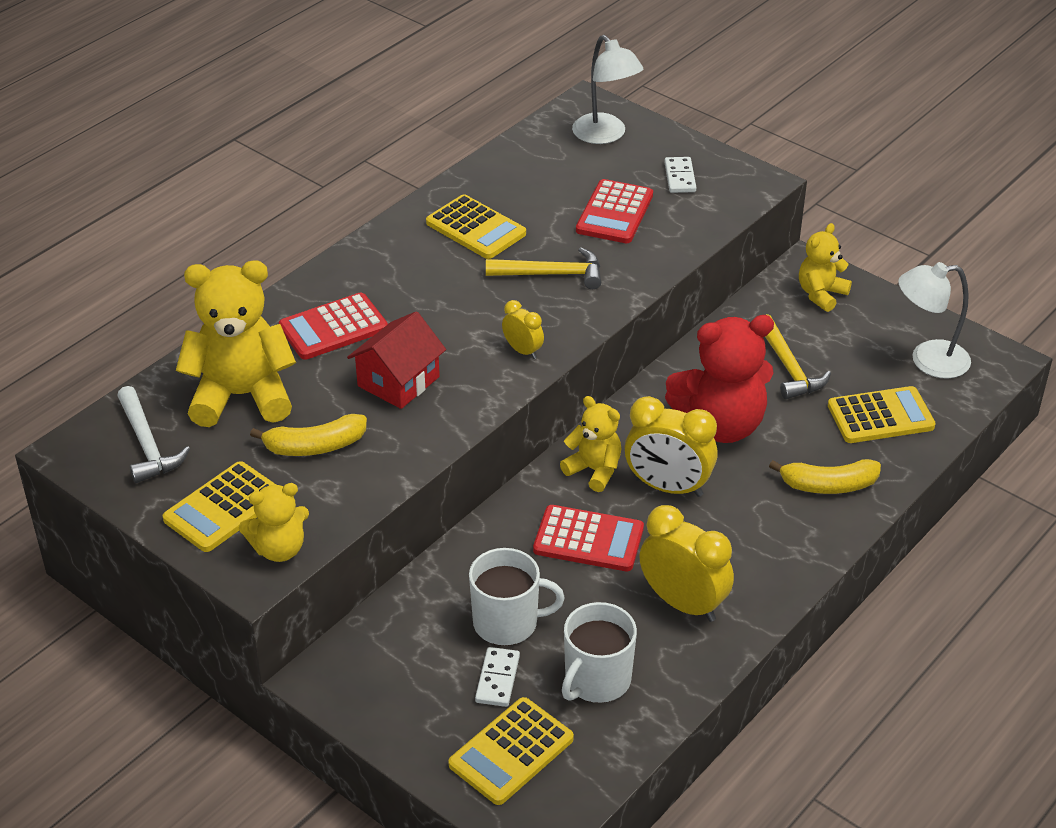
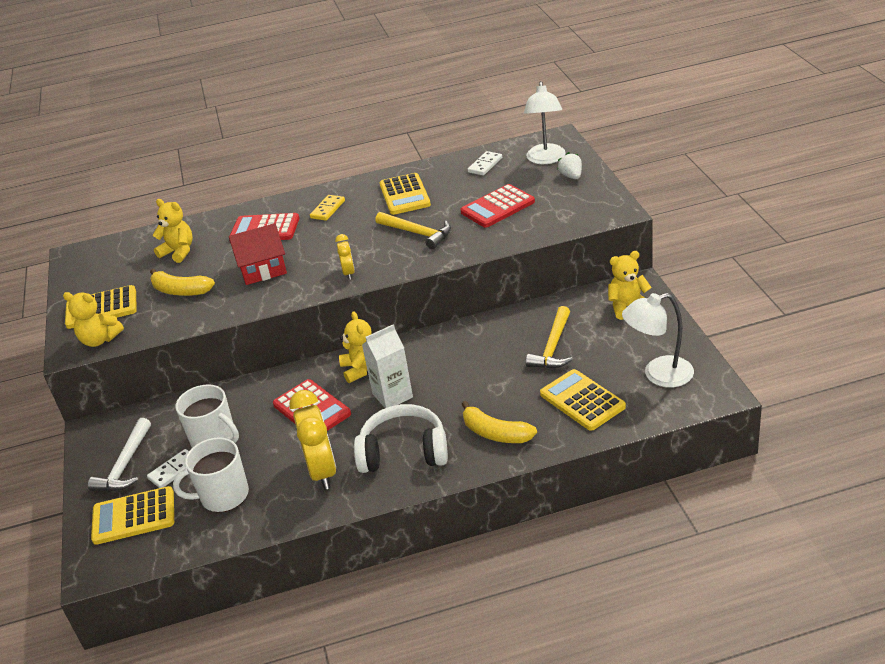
camera: 40 degrees right, 5 degrees down
(147, 445) = (107, 263): white hammer -> white hammer (125, 465)
(242, 396) = (178, 252): yellow teddy bear -> yellow teddy bear, size x0.56
(391, 276) = (327, 209): none -> yellow domino
(660, 150) = (571, 176): none -> white strawberry
(668, 487) = (392, 395): yellow clock -> white carton
(679, 177) = (565, 196): white domino -> white domino (485, 165)
(720, 425) = (467, 369): red teddy bear -> none
(751, 545) = (404, 452): none -> white headphones
(880, 416) = (582, 401): yellow calculator -> yellow calculator turned 150 degrees counterclockwise
(928, 360) = (658, 375): white lamp -> white lamp turned 45 degrees counterclockwise

